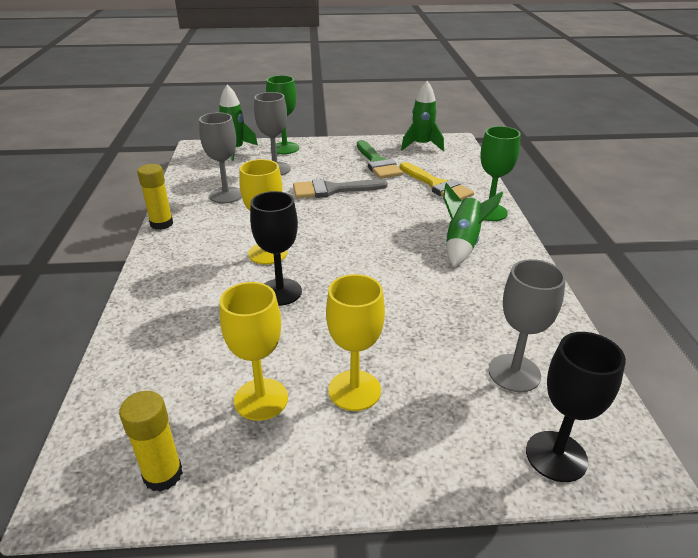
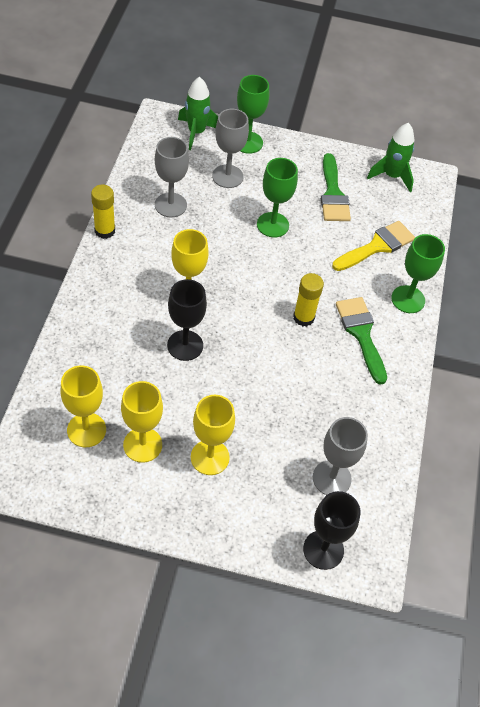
camera: 10 degrees right, 20 degrees up
(163, 475) = (67, 483): yellow glue stick -> yellow glue stick (303, 317)
(179, 402) = (86, 430): none -> yellow goblet
(332, 190) = (272, 225): grey brush -> green goblet
(437, 185) = (377, 246): yellow brush -> yellow brush turned 105 degrees counterclockwise
(462, 244) = (361, 334): green rocket -> green brush

